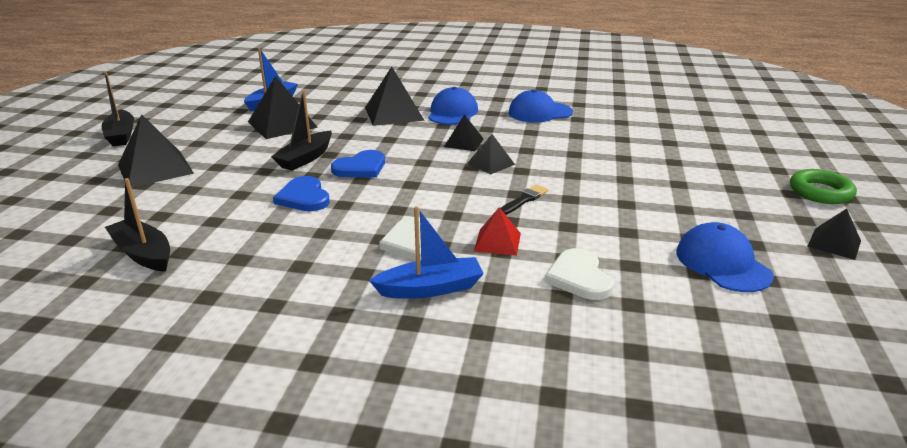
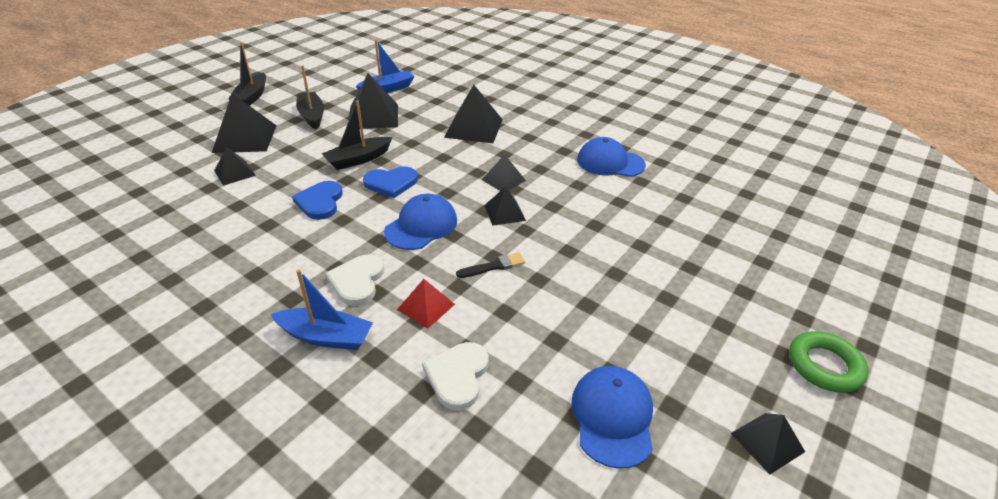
camera: 25 degrees right, 10 degrees up
(143, 254) = (167, 222): black boat -> black boat (312, 116)
(177, 197) = (234, 173): none -> black pyramid
(452, 113) = (526, 141): blue cap -> blue cap (421, 226)

